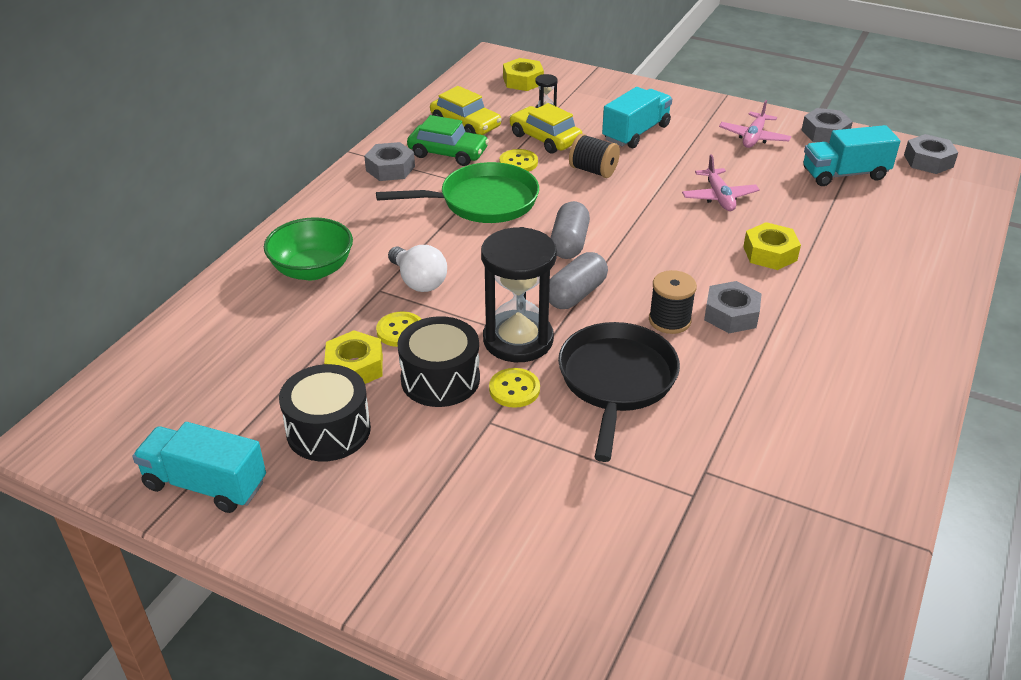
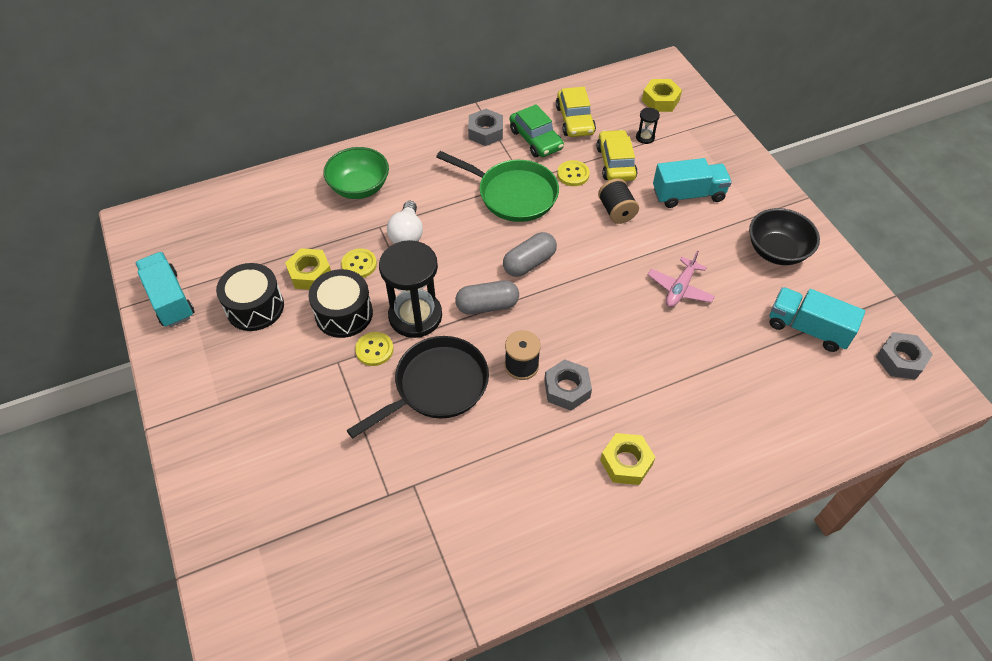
camera: 40 degrees right, 15 degrees up
(753, 137) = (776, 251): pink plane -> black bowl
(770, 253) = (656, 359): yellow nut -> yellow nut (626, 462)
(825, 133) = (843, 281): grey nut -> none

